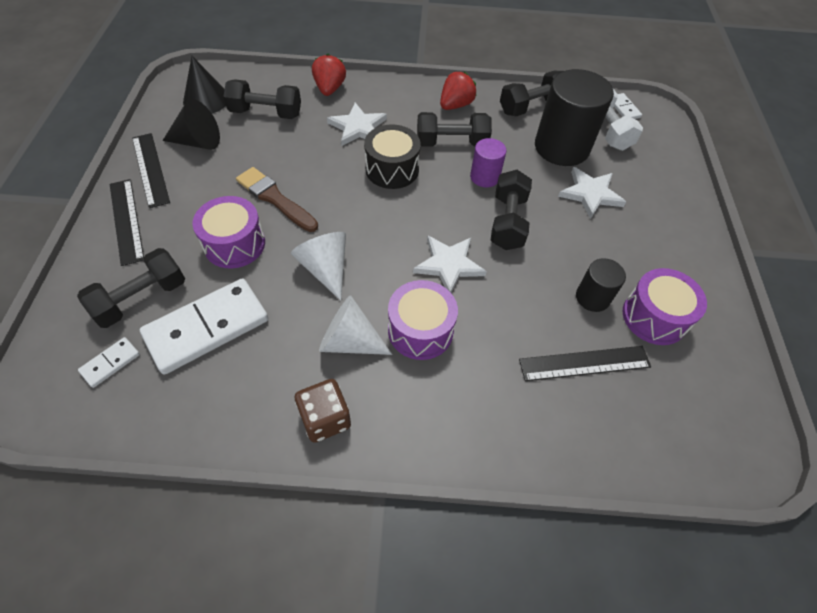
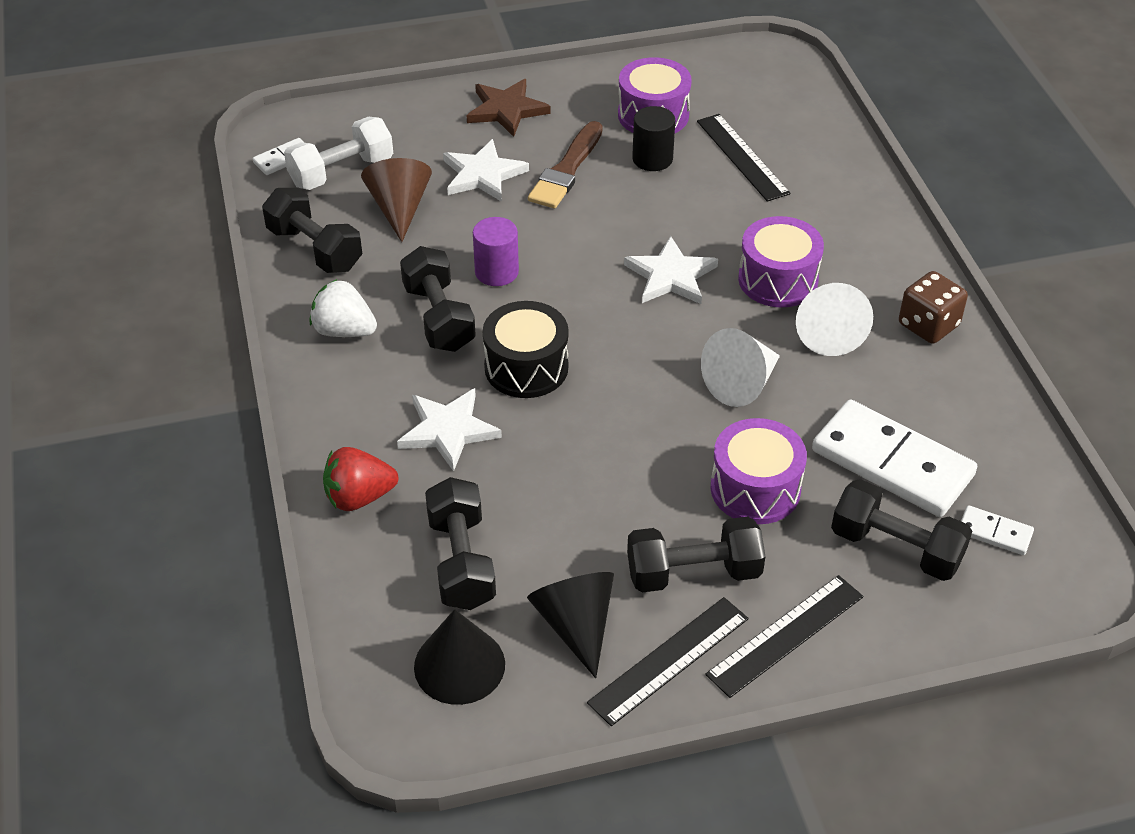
camera: 105 degrees left, 10 degrees down
(275, 198) = (650, 477): brown brush -> brown brush (566, 170)
(455, 105) = (344, 331): red strawberry -> white strawberry
(508, 222) = (571, 238): black dumbbell -> black dumbbell (693, 573)
(561, 147) = (399, 208): black cylinder -> brown cone
(669, 225) = (506, 110): none -> brown star

